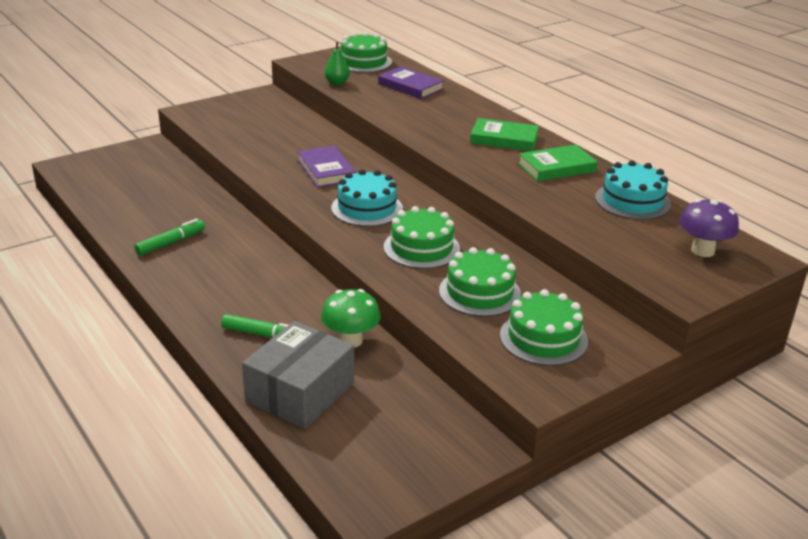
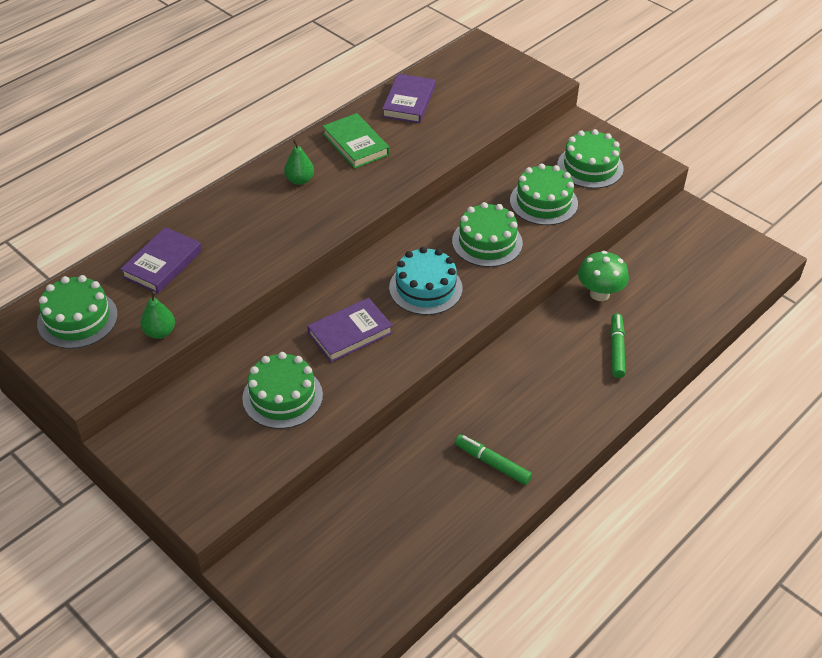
camera: 100 degrees left, 15 degrees up
(272, 141) = (282, 397): none -> green cake
(300, 392) = (677, 311): grey box -> none
(504, 139) = (299, 180): green book -> green pear
(632, 201) = (408, 102): turquoise cake -> purple book
(702, 251) = (478, 71): purple mushroom -> none

